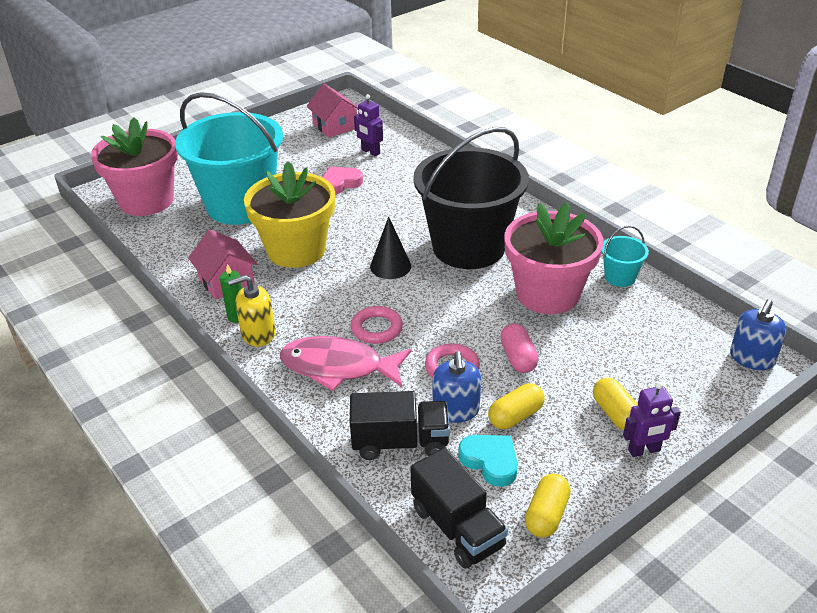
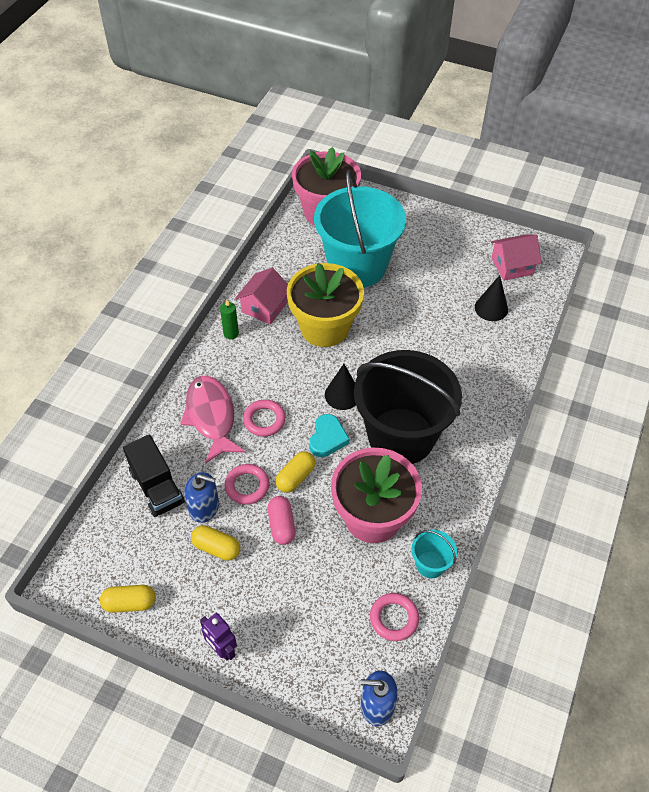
camera: 60 degrees right, 15 degrees up
(258, 334) = (220, 354): yellow soap dispenser -> none
(335, 126) = (512, 266): pink house -> pink house turned 45 degrees clockwise
(340, 183) = (429, 311): pink heart -> none
(370, 152) = (491, 308): purple robot -> black cone
(456, 410) = (204, 507): blue soap dispenser -> blue soap dispenser turned 135 degrees counterclockwise
(457, 527) = (97, 552): black truck -> none
(490, 461) = (164, 549): turquoise heart -> turquoise heart (327, 438)
(518, 358) = (281, 525): pink capsule -> pink capsule turned 60 degrees counterclockwise
(615, 414) = (252, 616): yellow capsule -> yellow capsule (295, 477)
(665, 318) = (394, 618): none -> pink ring

